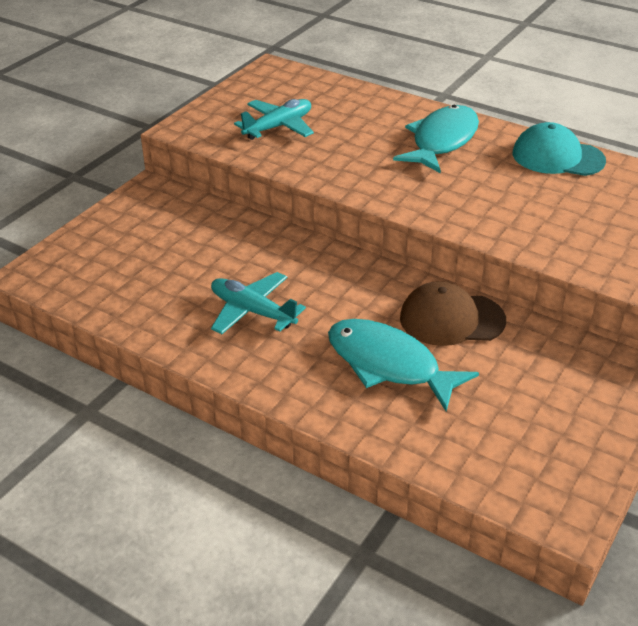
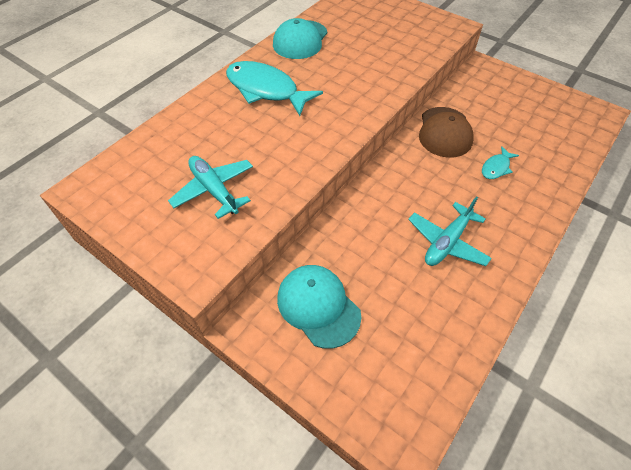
camera: 85 degrees left, 15 degrees up
(170, 225) = (318, 306): none -> turquoise cap
(389, 365) = (496, 167): turquoise fish -> turquoise fish, size x0.47

